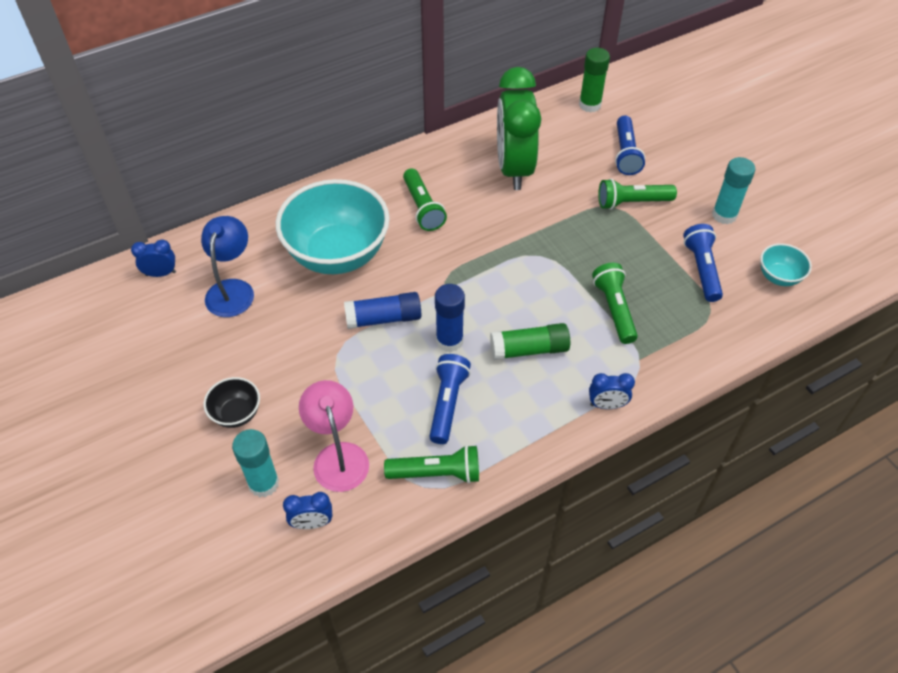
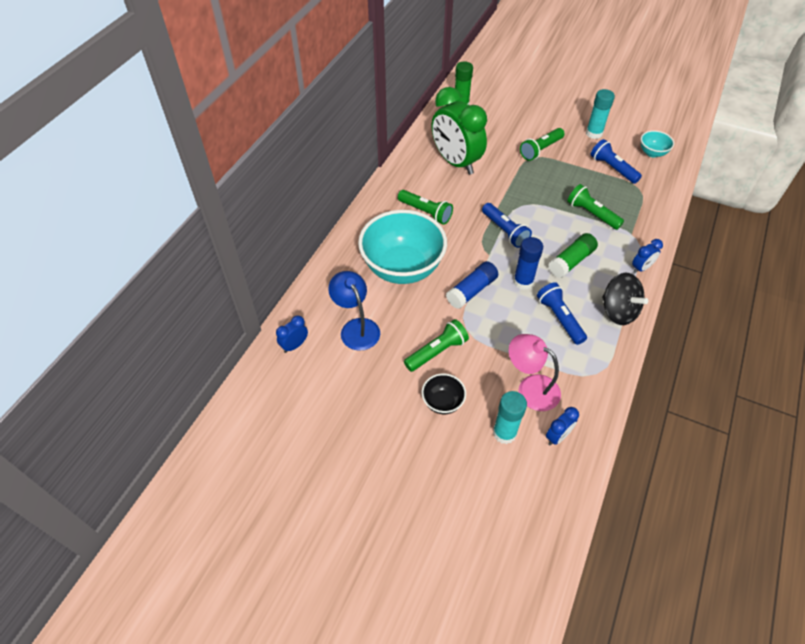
camera: 35 degrees left, 0 degrees up
(437, 473) = (595, 361): green flashlight -> green flashlight (437, 352)
(524, 436) = (618, 311): none -> black spinning top
(625, 154) = (509, 124): blue flashlight -> blue flashlight (505, 231)

